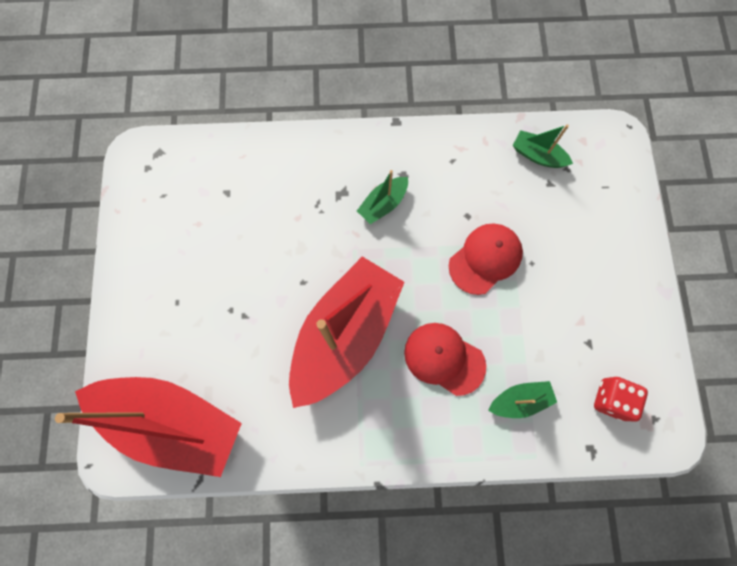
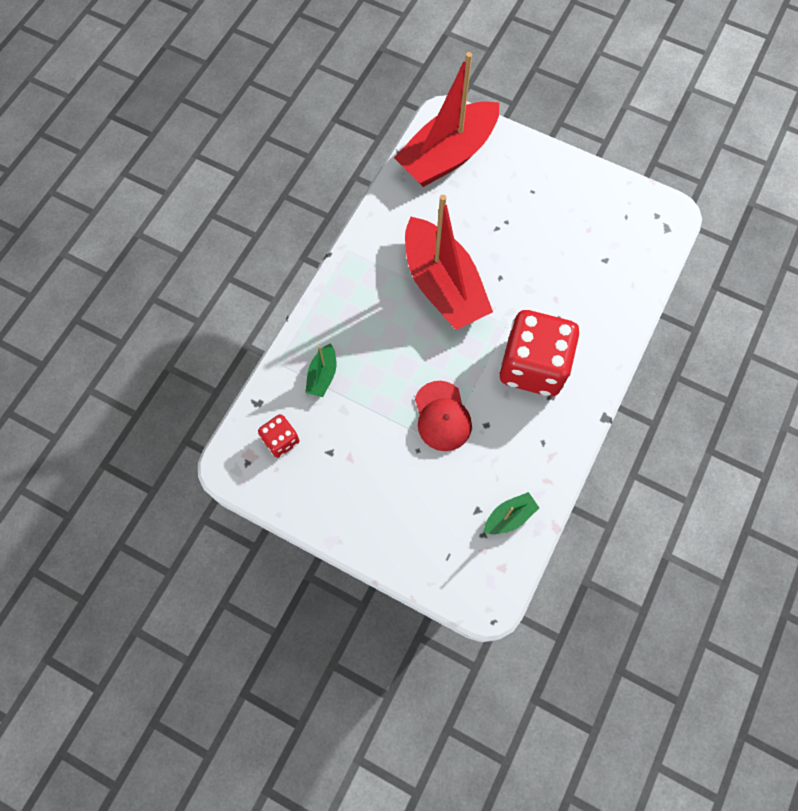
camera: 120 degrees right, 5 degrees down
(383, 204) = (533, 366): green boat -> red dice
(444, 358) = (384, 341): red cap -> none

